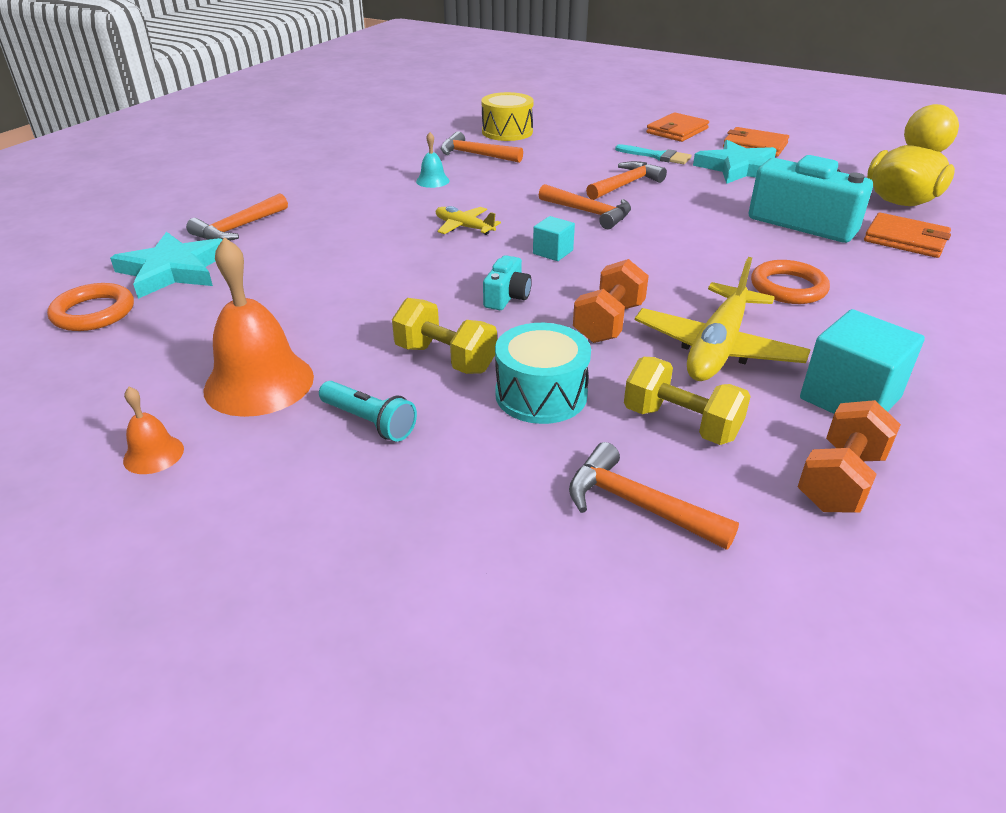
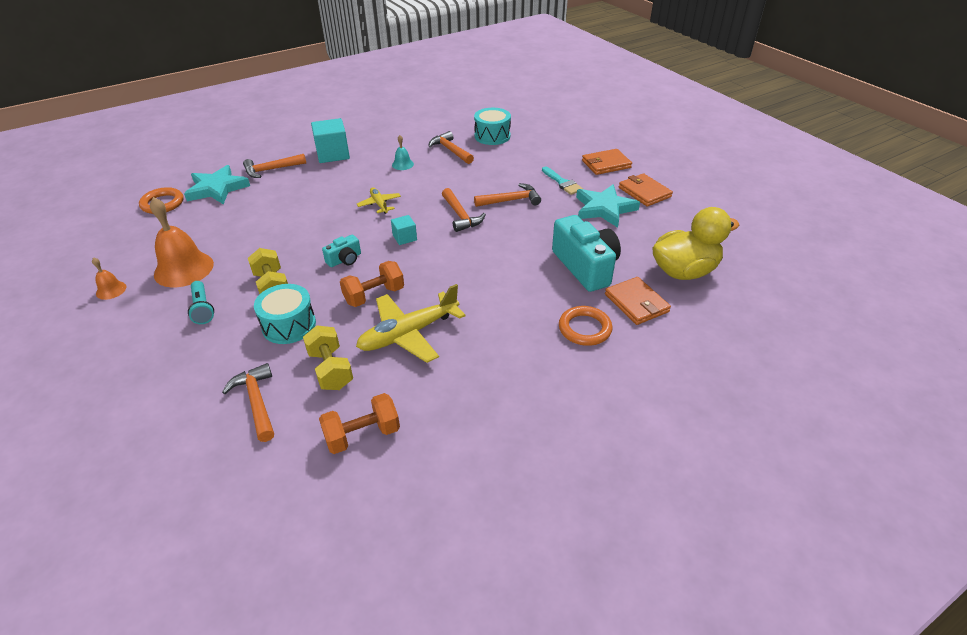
camera: 30 degrees right, 5 degrees up
(507, 132) = (492, 136): yellow drum -> turquoise drum
(788, 287) = (505, 310): orange ring -> orange ring (584, 328)
(849, 398) = (435, 393): turquoise cube -> turquoise cube (333, 154)

